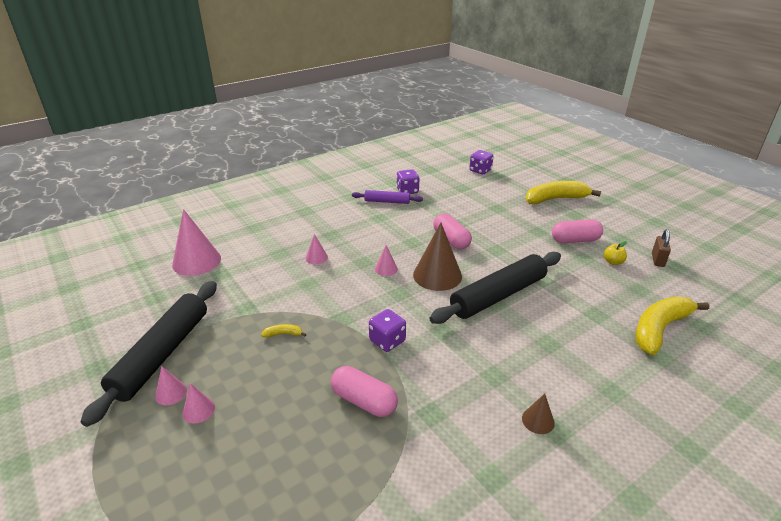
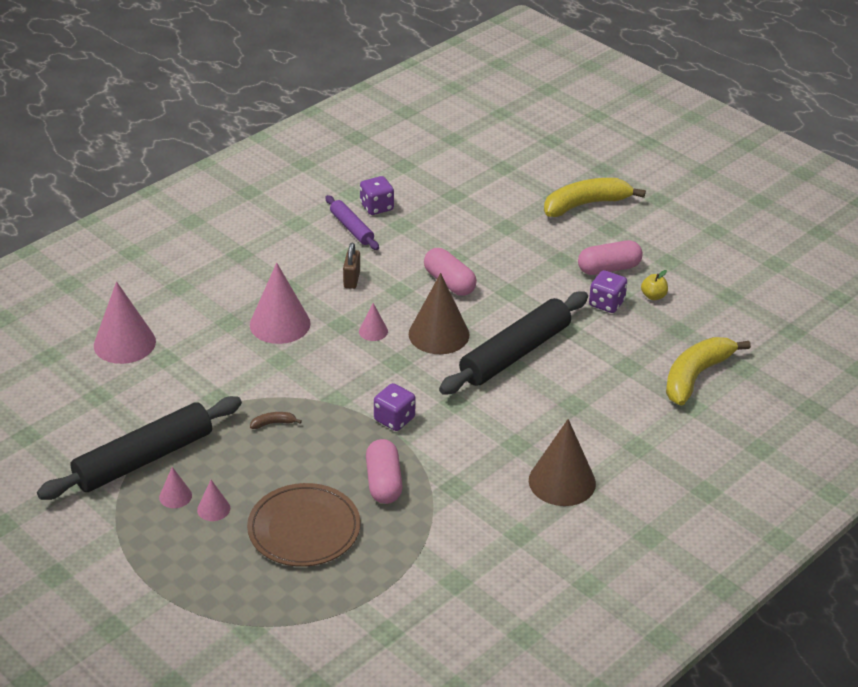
camera: 10 degrees left, 5 degrees up
(162, 354) = (144, 459): black rolling pin -> black rolling pin turned 45 degrees clockwise
(274, 443) = (304, 529): none -> brown plate
(283, 334) = (273, 423): yellow banana -> brown banana
(316, 257) = (280, 324): pink cone -> pink cone, size x2.08
(364, 401) = (383, 482): pink capsule -> pink capsule turned 60 degrees clockwise
(387, 201) = (351, 228): purple rolling pin -> purple rolling pin turned 60 degrees clockwise
(480, 170) = (477, 161): purple dice -> purple dice (606, 303)
(538, 420) = (562, 481): brown cone -> brown cone, size x2.08
(657, 260) = (708, 288): brown padlock -> brown padlock (352, 279)

